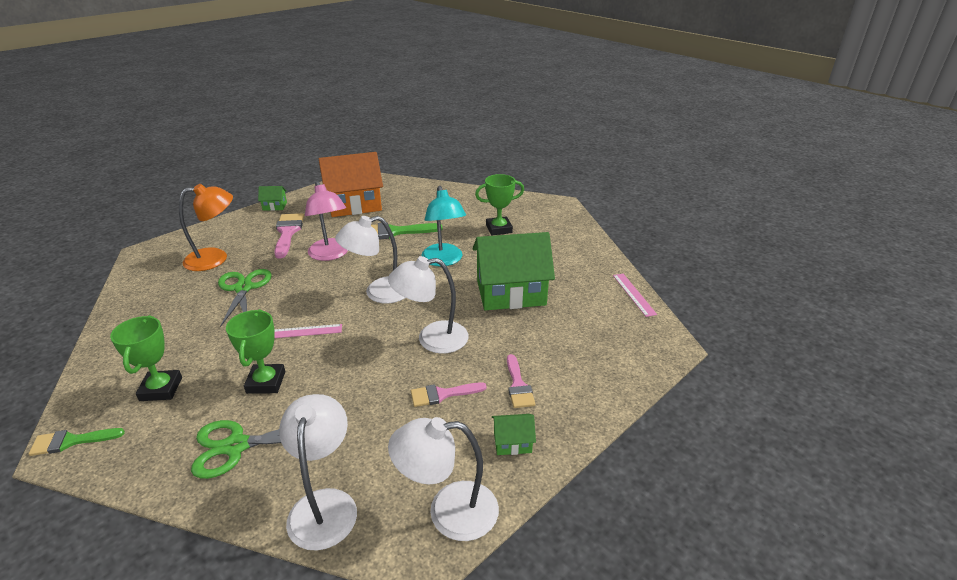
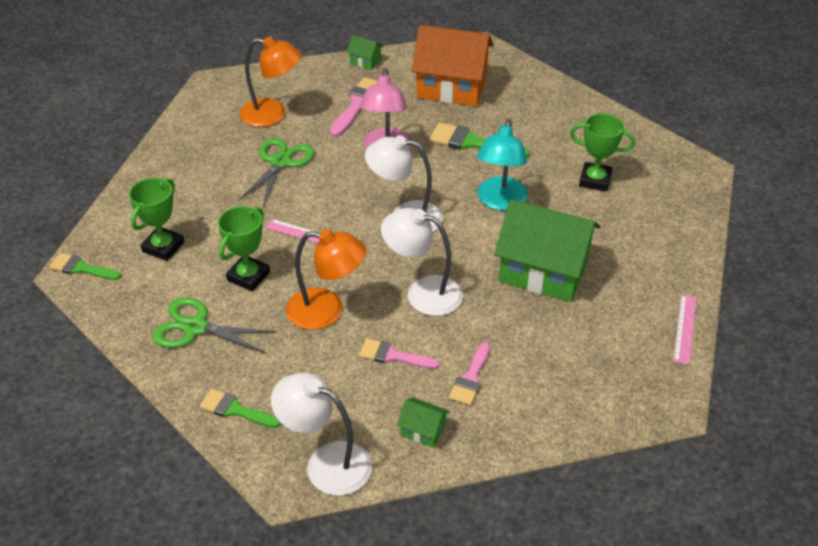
camera: 30 degrees right, 10 degrees up
(324, 505) = (235, 410): white lamp -> green brush
(359, 382) = (327, 311): none -> orange lamp

